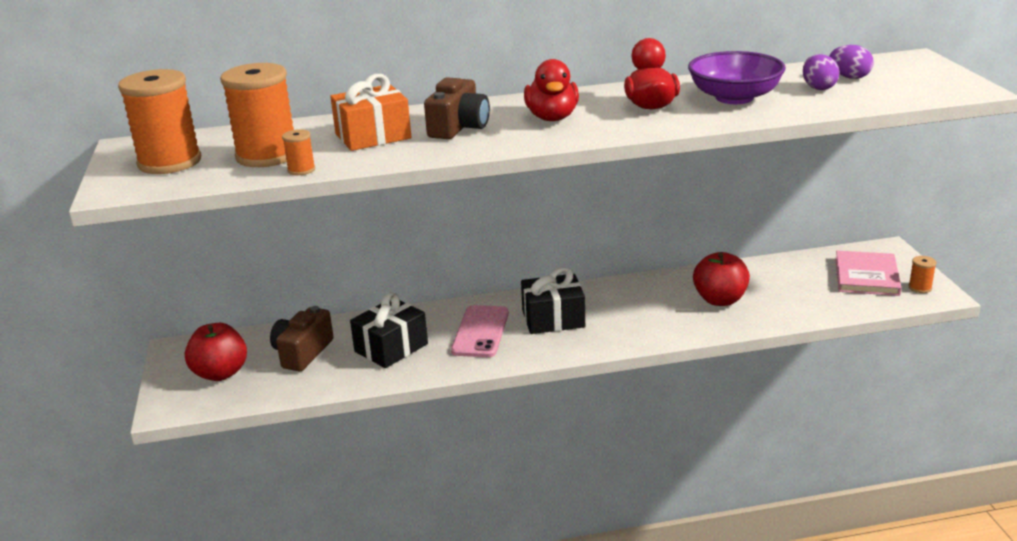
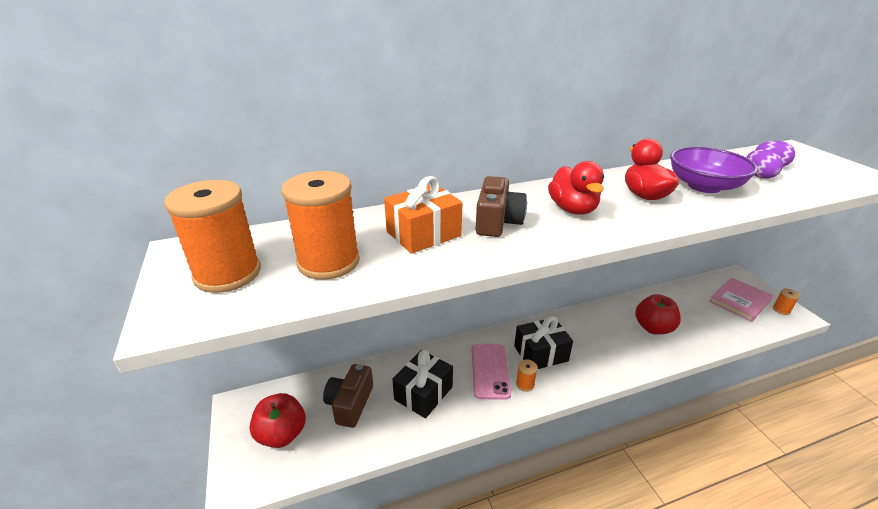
camera: 10 degrees left, 5 degrees up
(301, 170) = (371, 282): orange spool -> orange spool (525, 384)
(866, 276) = (739, 301): pink book -> pink book turned 45 degrees clockwise

